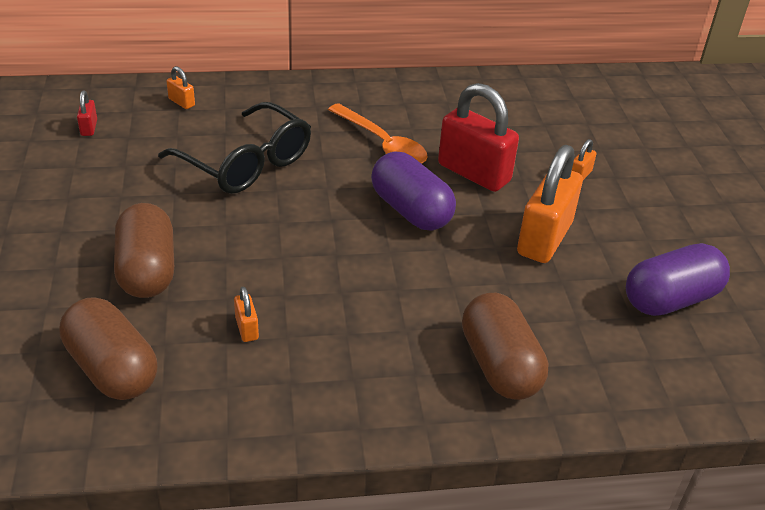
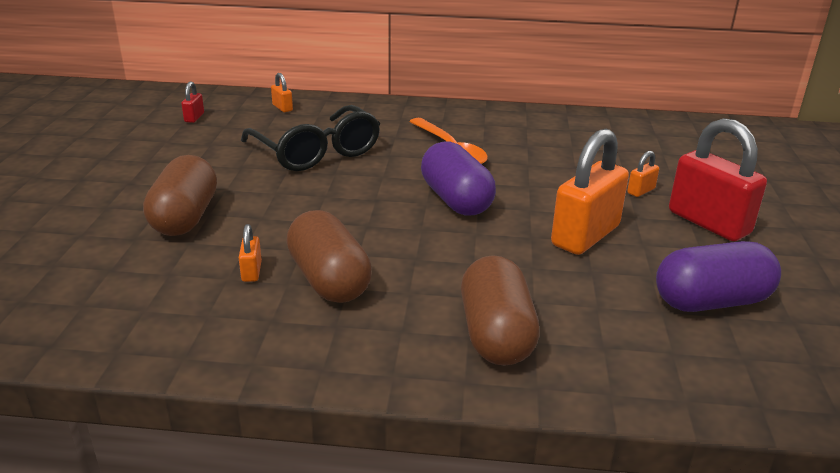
camera: 15 degrees right, 10 degrees down
(112, 369) = (109, 287): brown capsule -> brown capsule (329, 280)
(473, 173) = (531, 179): red padlock -> red padlock (708, 223)

